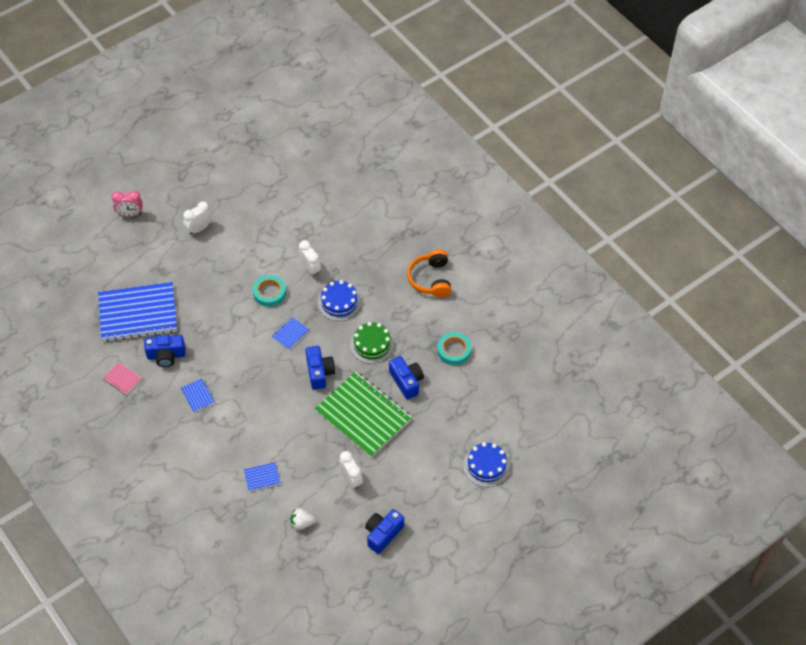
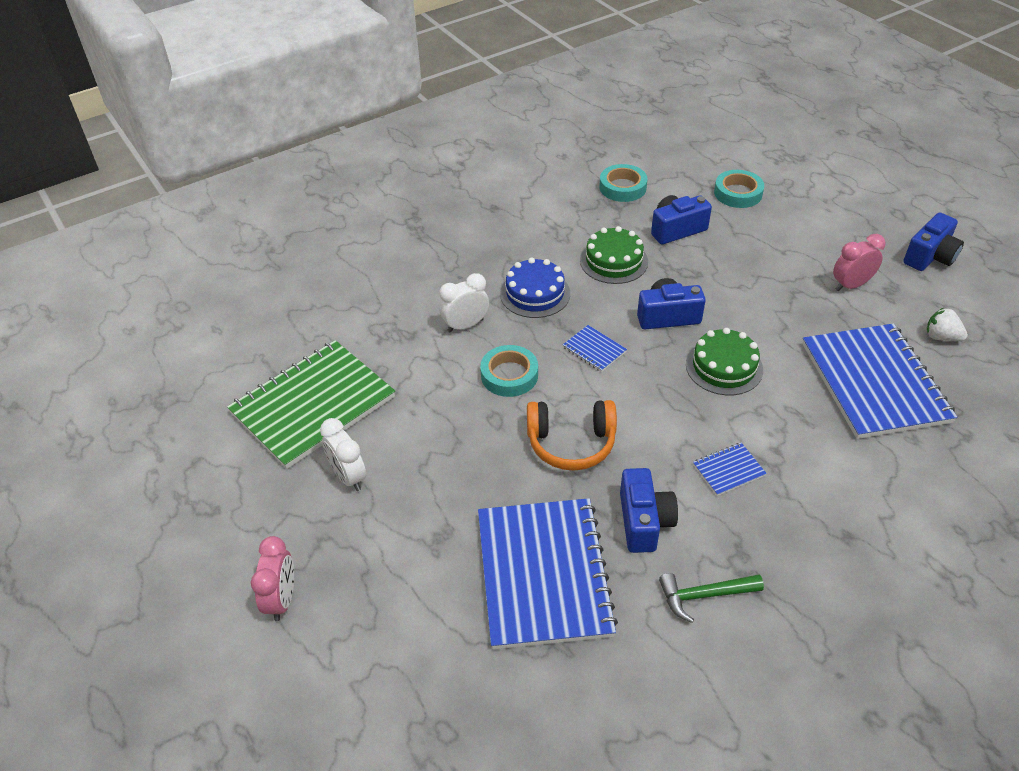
camera: 85 degrees left, 10 degrees down
(122, 379) = (703, 595): pink notebook -> green hammer
(262, 477) = (874, 383): blue notebook -> blue notebook, size x2.46
(275, 399) = (724, 367): none -> green cake
(302, 523) = (941, 337): white strawberry -> white strawberry turned 120 degrees clockwise
(351, 479) = (850, 285): white clock -> pink clock
(363, 415) = (739, 272): green notebook -> green notebook (313, 405)
(383, 534) = (930, 256): blue camera -> blue camera turned 90 degrees counterclockwise
(431, 279) = (500, 203): orange headphones -> orange headphones (571, 443)
(451, 422) = (738, 193): none -> turquoise tape
(486, 466) = (798, 167): blue cake -> none

